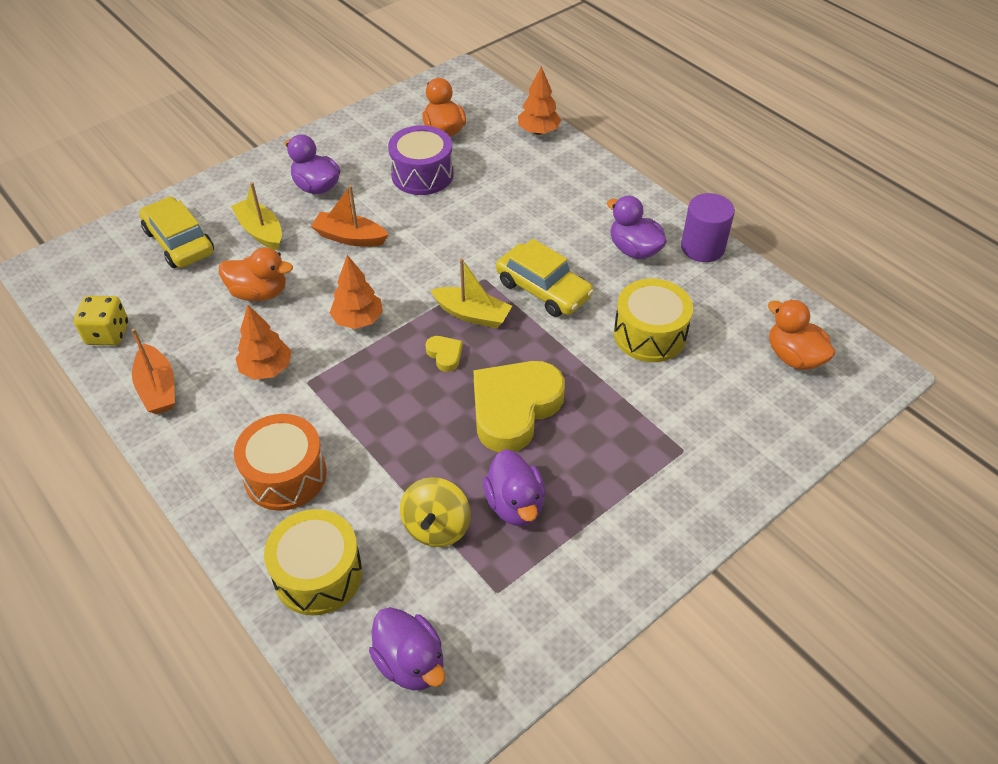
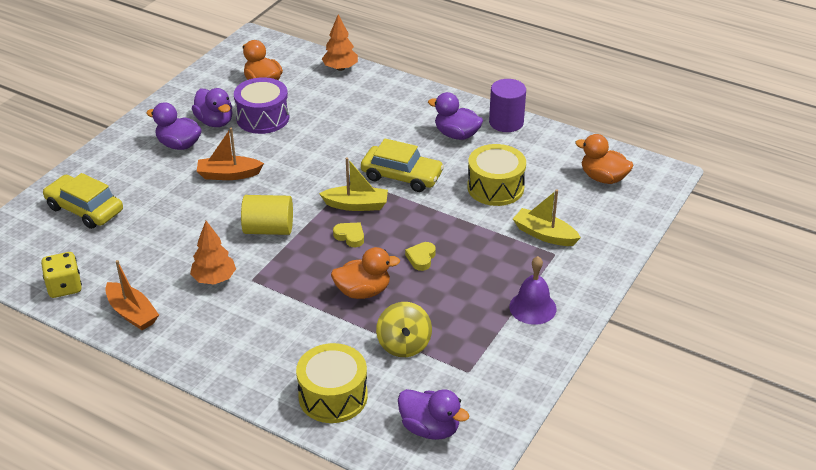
camera: 20 degrees left, 10 degrees down
(259, 293) = (176, 229): orange duck -> orange duck (363, 291)
(261, 231) = (151, 186): yellow boat -> yellow boat (544, 234)
(285, 475) = (271, 343): orange drum -> none
(358, 320) = (268, 229): orange tree -> yellow cylinder
(514, 409) = (421, 258): yellow heart -> yellow heart, size x0.42
(515, 504) = (453, 316): purple duck -> purple duck (215, 122)
(620, 522) = (532, 307): none -> purple bell

